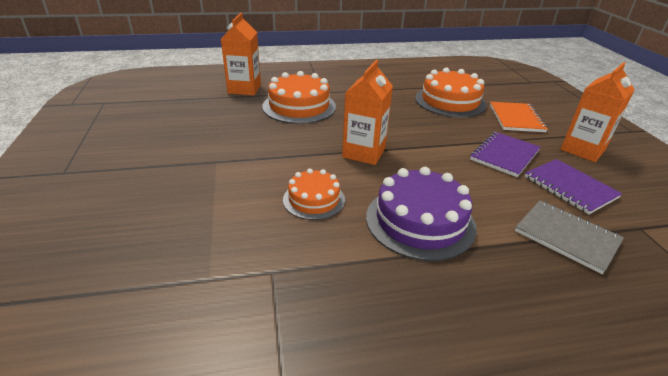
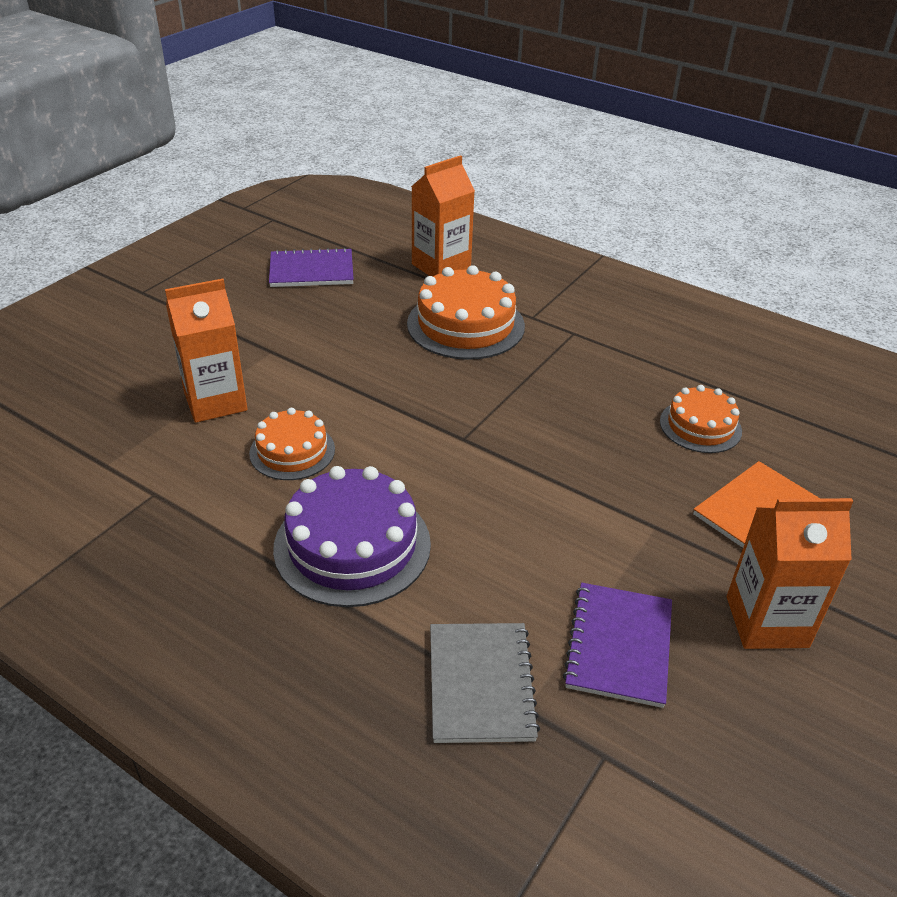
camera: 45 degrees right, 5 degrees up
(364, 153) = (435, 431): orange carton -> orange carton (215, 401)
(450, 101) = (700, 426): orange cake -> orange cake, size x0.60
(504, 155) = (615, 547): purple notebook -> purple notebook (311, 271)

